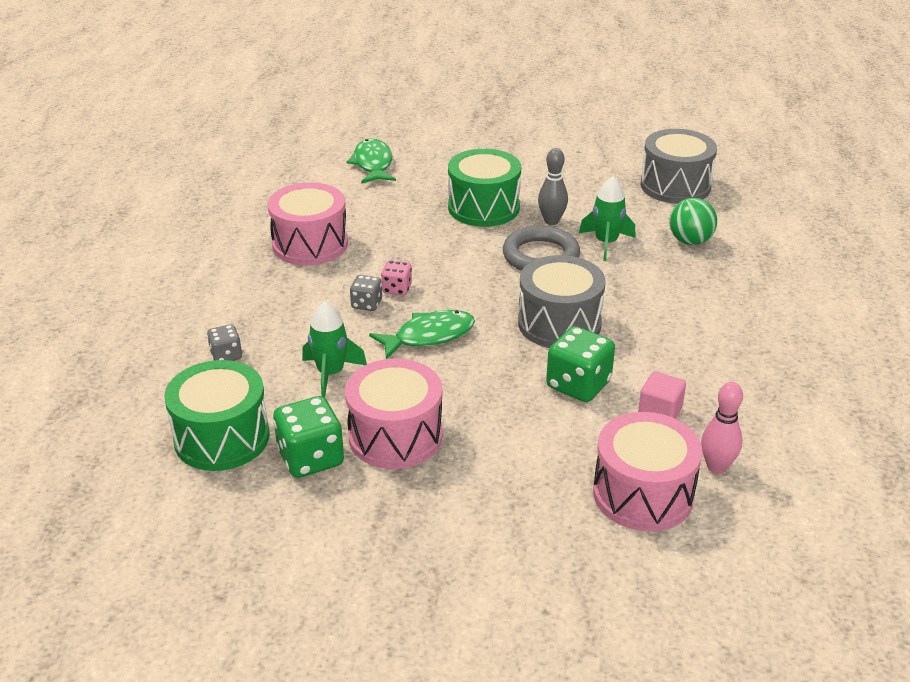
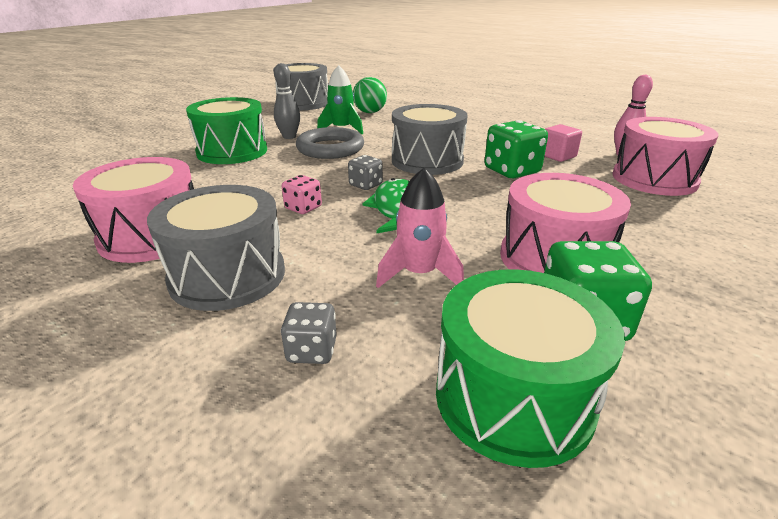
camera: 65 degrees left, 5 degrees down
(281, 296) = (227, 275): none -> grey drum
(331, 373) = (419, 274): green rocket -> pink rocket
(366, 304) = (310, 227): grey dice -> grey dice (365, 185)
(373, 164) = (71, 176): green fish -> none

